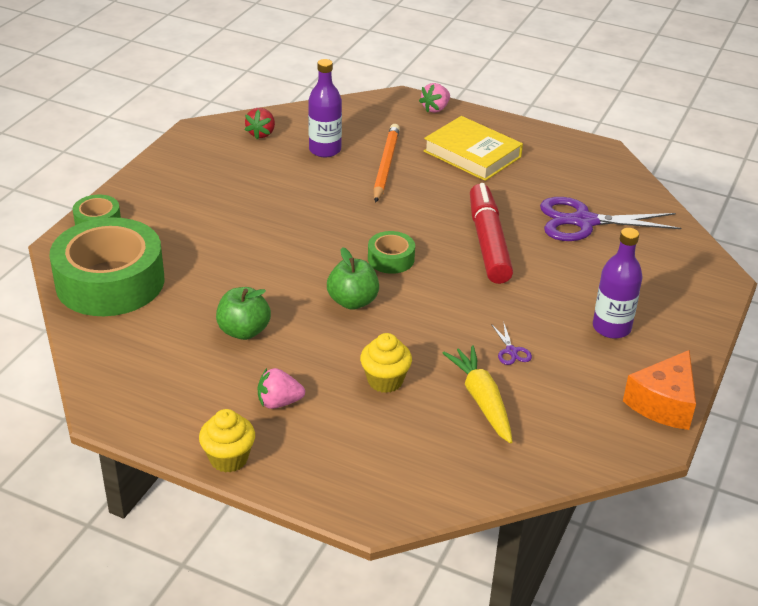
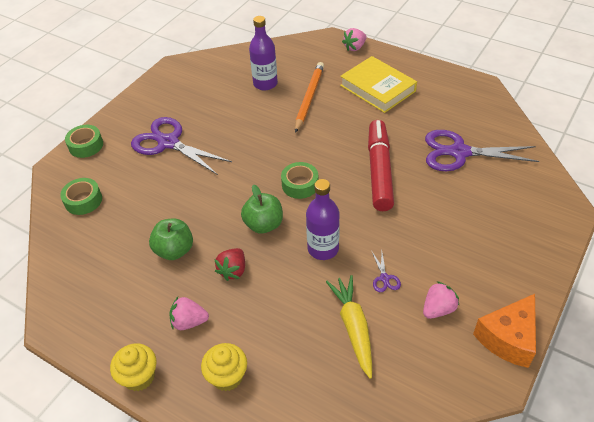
camera: 10 degrees right, 10 degrees up
(110, 282) = (83, 200): green tape -> green tape, size x0.45
(209, 217) = (168, 143): none -> purple scissors
(261, 133) = (220, 69): red strawberry -> red strawberry (233, 270)
(385, 381) = (277, 304): yellow cupcake -> yellow cupcake (227, 377)
(579, 379) = (438, 309): none -> pink strawberry
(611, 328) = (471, 257): purple bottle -> purple bottle (323, 249)

